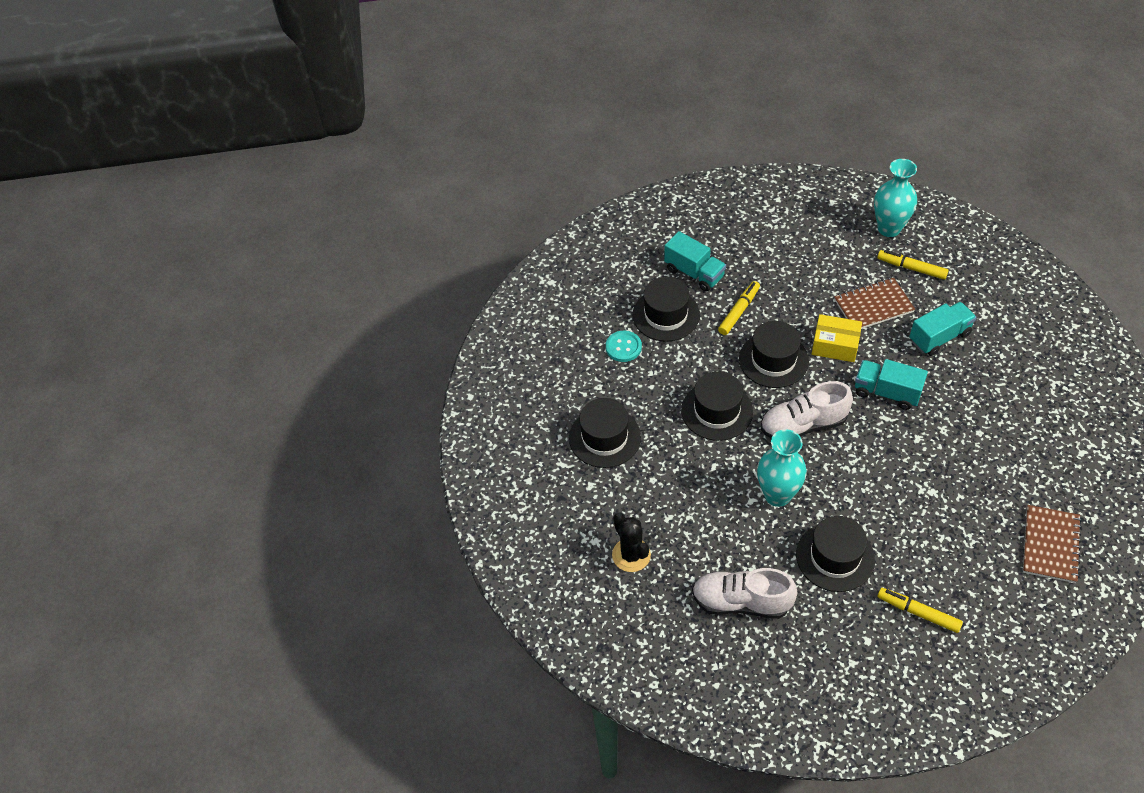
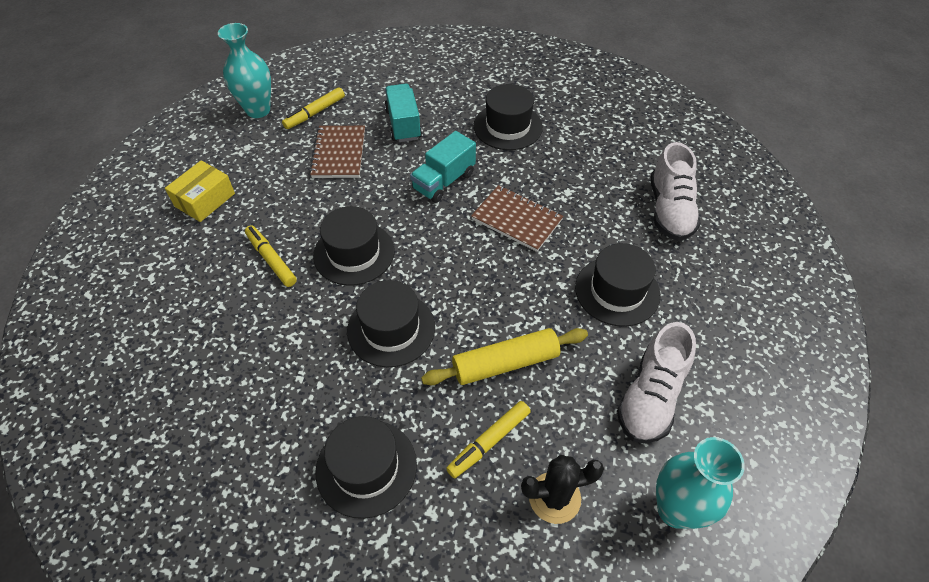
camera: 75 degrees left, 0 degrees up
(623, 347) = (242, 395): turquoise button -> none
(666, 315) = (227, 331): black hat -> black hat (508, 126)
(694, 273) = (188, 281): turquoise truck -> none
(723, 494) = (505, 363): none -> yellow rolling pin
(777, 495) = (525, 312): turquoise vase -> turquoise vase (675, 509)
(803, 425) = (449, 258): white shoe -> white shoe (669, 210)
(835, 345) = (367, 198): yellow box -> yellow box (205, 200)
(918, 613) = (696, 250): yellow marker -> yellow marker (489, 442)
(1050, 545) = (648, 140): brown notebook -> brown notebook (517, 219)

